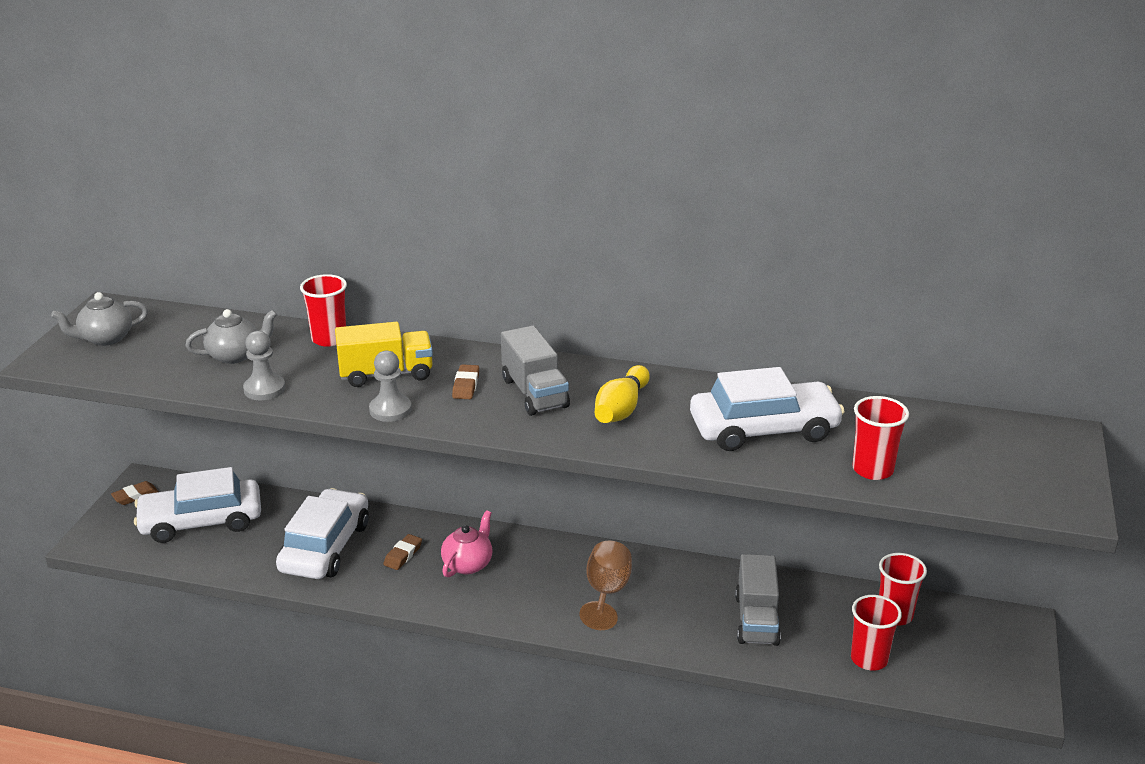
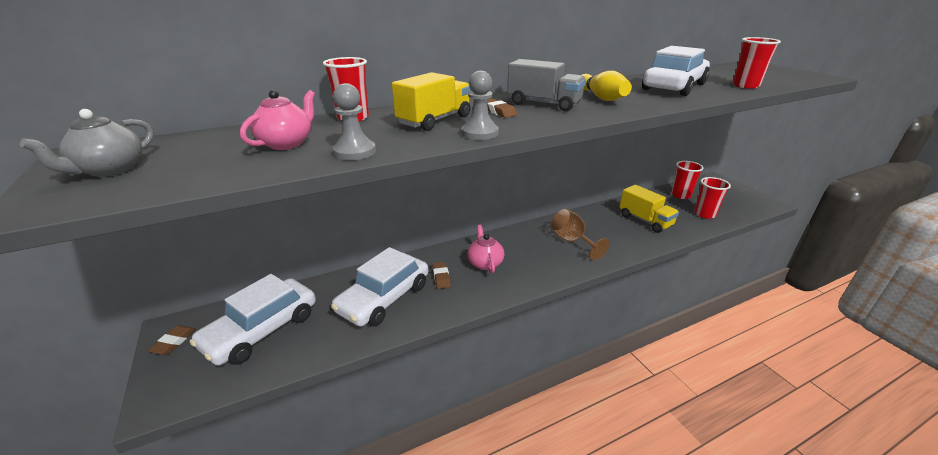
camera: 40 degrees left, 0 degrees up
(235, 355) = (287, 143): grey teapot -> pink teapot
(325, 547) = (384, 298): white car -> white car turned 120 degrees counterclockwise
(756, 620) = (645, 220): grey truck -> yellow truck

